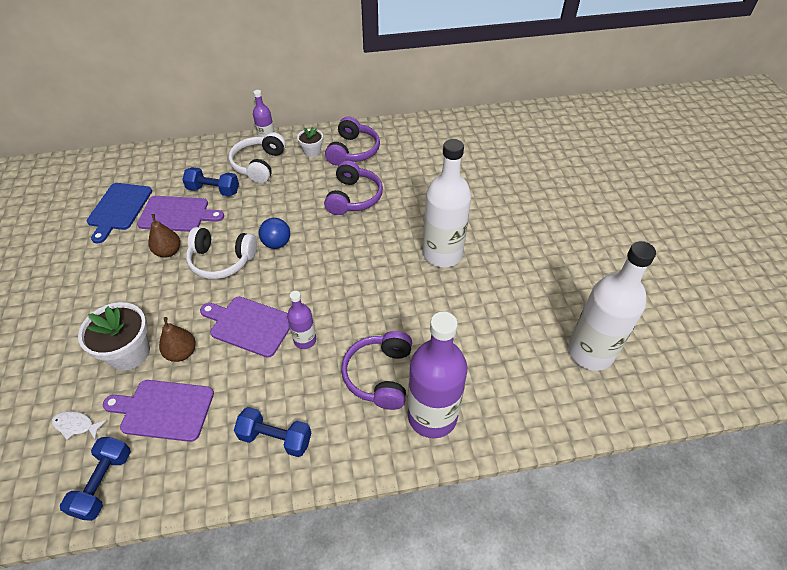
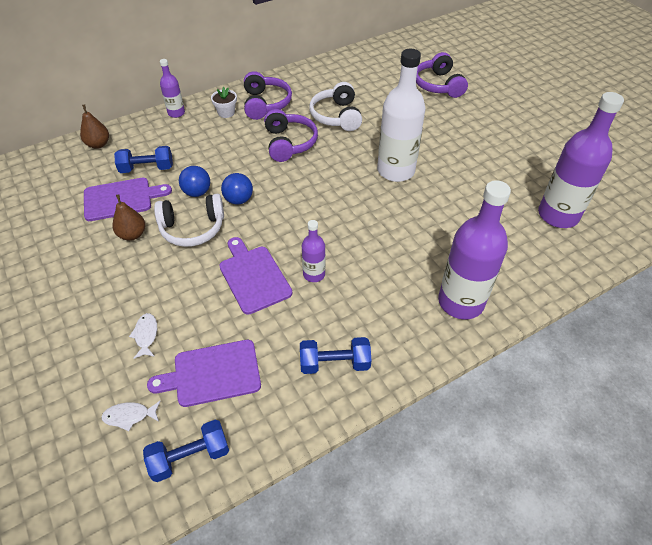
camera: 20 degrees left, 0 degrees up
(103, 483) = (190, 456): blue dumbbell -> blue dumbbell turned 75 degrees clockwise
(119, 209) = (54, 209): blue cutting board -> none
(129, 352) = (146, 335): white flower pot -> white fish
(182, 353) = (201, 319): brown pear -> brown pear (98, 144)
(244, 225) = (197, 192): none -> blue ball
(249, 325) = (253, 277): purple cutting board -> purple cutting board turned 60 degrees clockwise
(259, 165) = (180, 135): white headphones -> white headphones (336, 116)
(380, 375) = (398, 283): purple headphones -> purple headphones (438, 85)
(590, 352) = (558, 215): white bottle -> purple bottle

